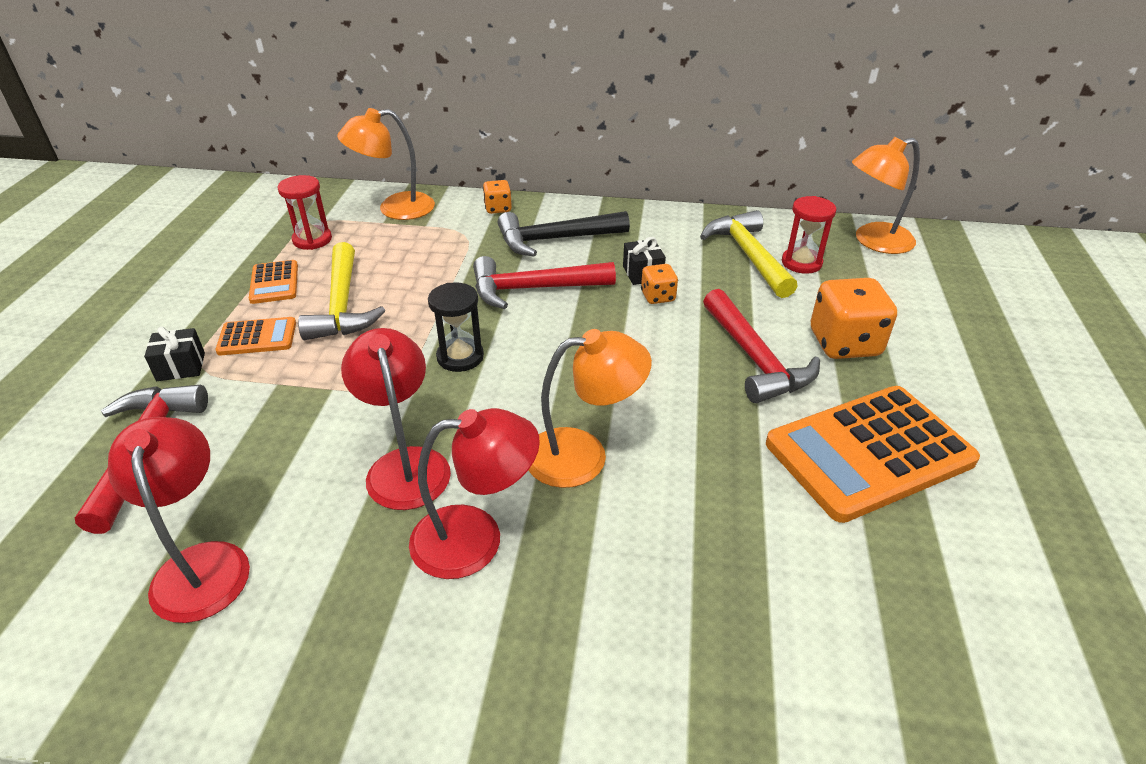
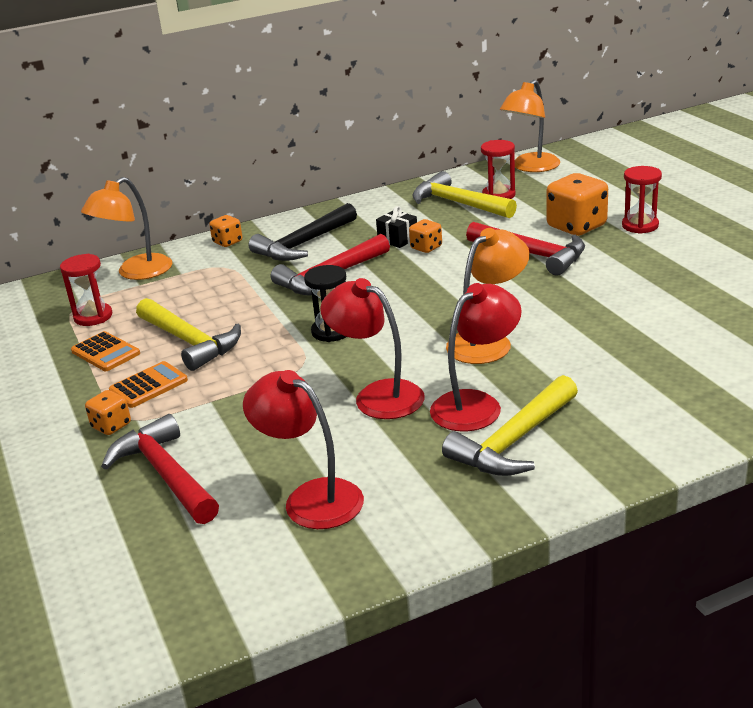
camera: 30 degrees left, 10 degrees down
(181, 367) = (111, 426): black gift -> orange dice
(452, 621) = (514, 441): none -> yellow hammer
(869, 453) = (650, 271): orange calculator -> none
(922, 378) = (640, 226): none -> red hourglass

